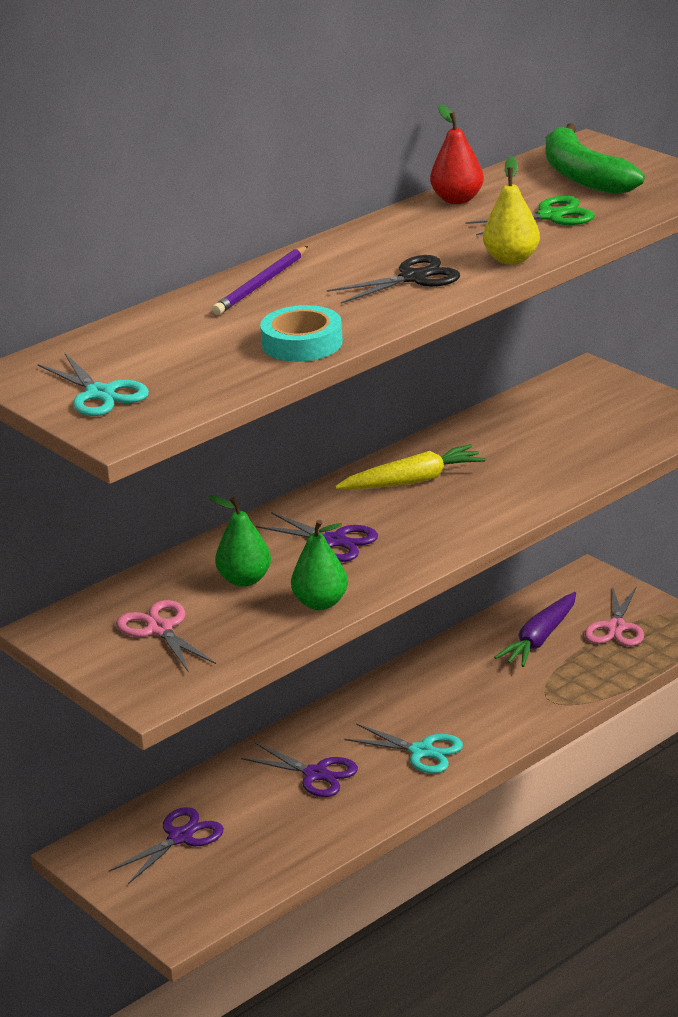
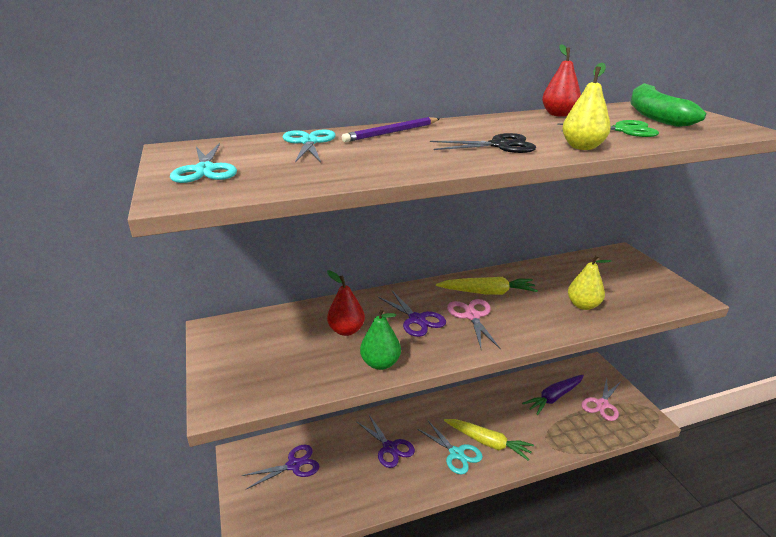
camera: 20 degrees right, 0 degrees up
(160, 629) = (270, 350): pink scissors -> pink scissors (472, 316)
(172, 325) = (309, 142): none -> turquoise scissors
(244, 580) = (346, 330): green pear -> red pear
(302, 343) = (382, 167): turquoise tape -> none
(462, 725) = (488, 442): none -> yellow carrot
(553, 464) = (583, 305): none -> yellow pear

